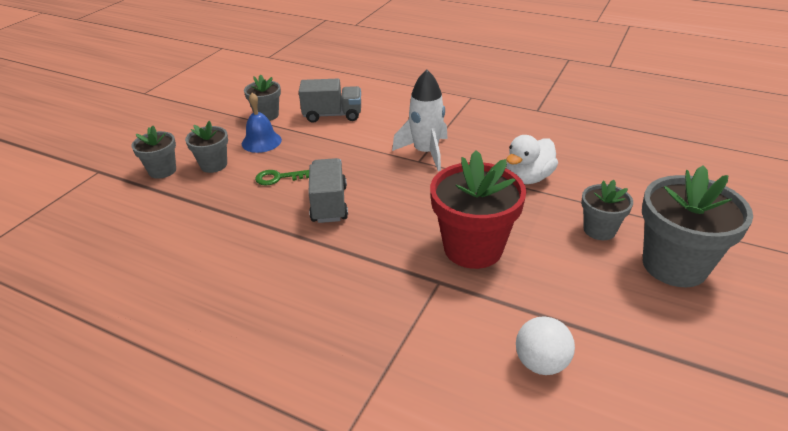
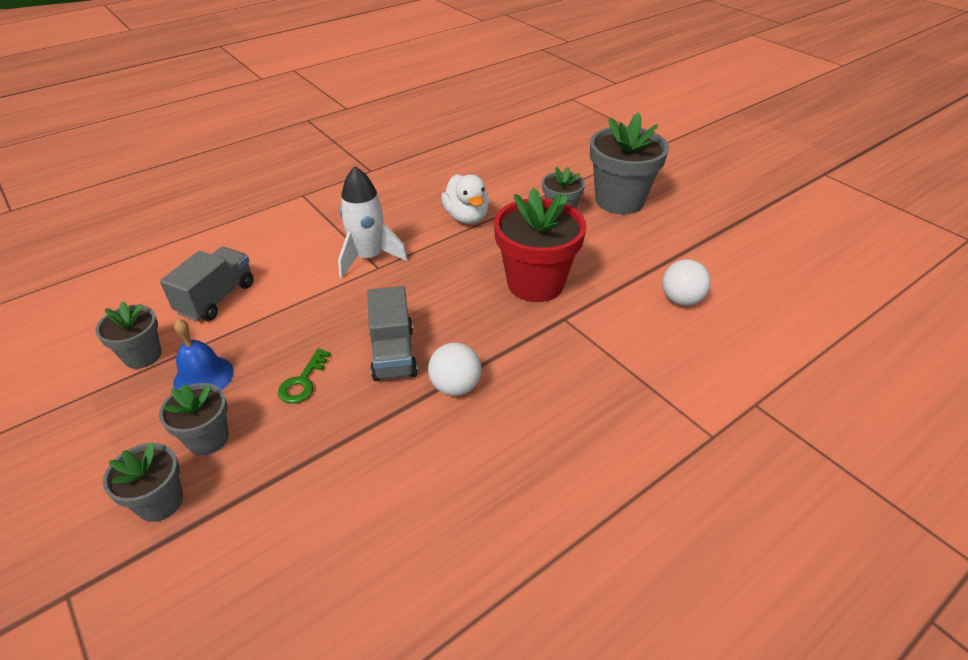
camera: 65 degrees left, 5 degrees up
(313, 246) = (455, 386): none -> white ball
(329, 204) = (393, 353): grey truck -> grey truck turned 120 degrees counterclockwise

